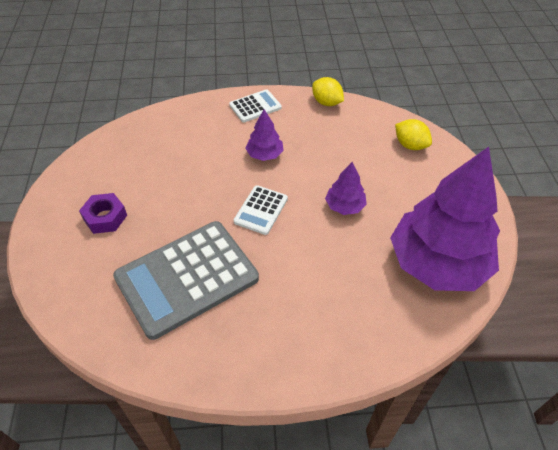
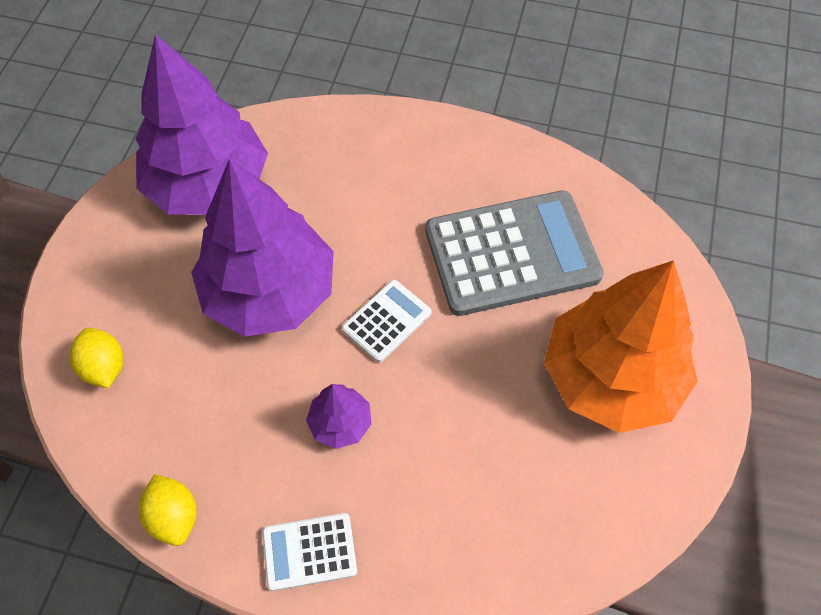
camera: 160 degrees left, 10 degrees up
(105, 217) = (611, 377): purple nut -> orange tree
(344, 206) = (270, 292): purple tree -> purple tree, size x2.32

